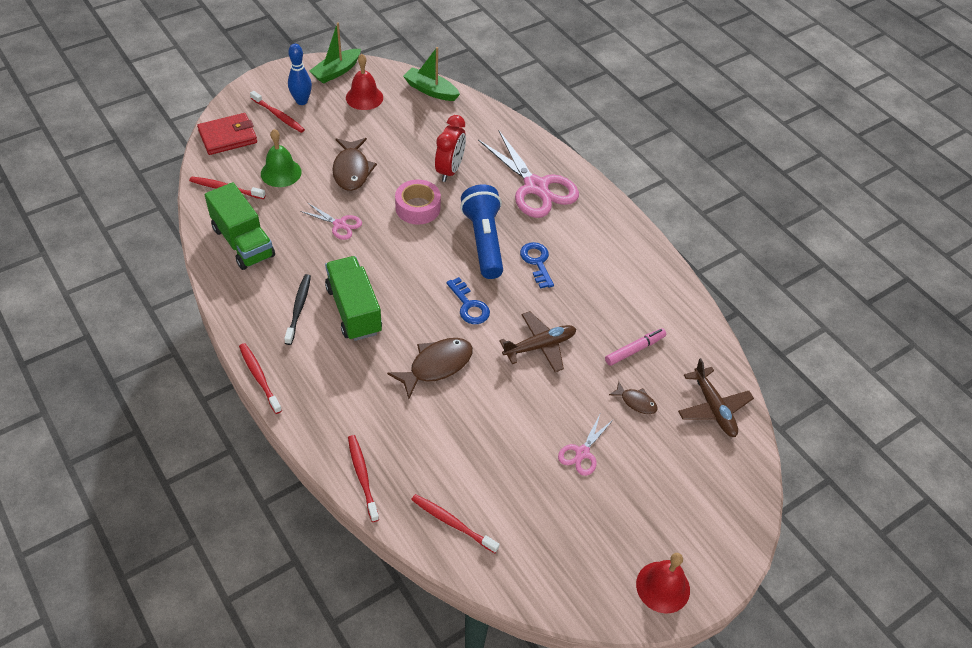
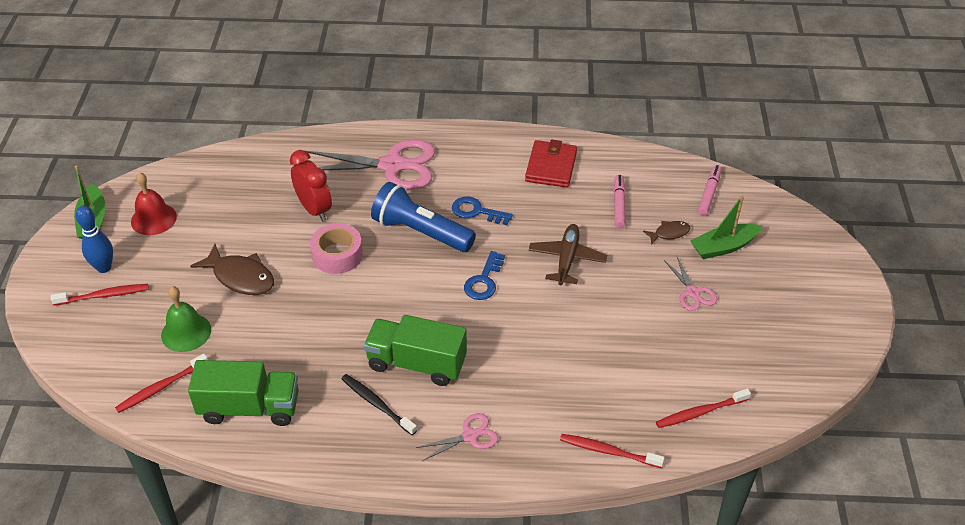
camera: 50 degrees left, 5 degrees down
(228, 137) = (87, 351): red wallet -> red wallet (551, 167)
(259, 377) = (433, 476): red toothbrush -> none
(339, 224) = (301, 321): pink scissors -> pink scissors (470, 436)
(430, 90) = (199, 168): green boat -> green boat (723, 247)
(436, 366) = (530, 337): brown fish -> none
(469, 305) = (484, 281): blue key -> blue key turned 105 degrees clockwise
(663, 587) = (844, 314): red bell -> none
(713, 408) = (709, 193): brown plane -> pink marker

